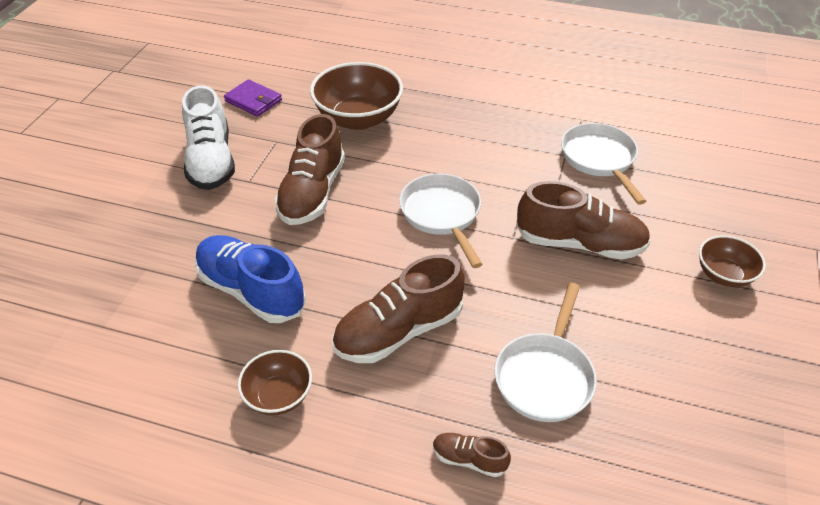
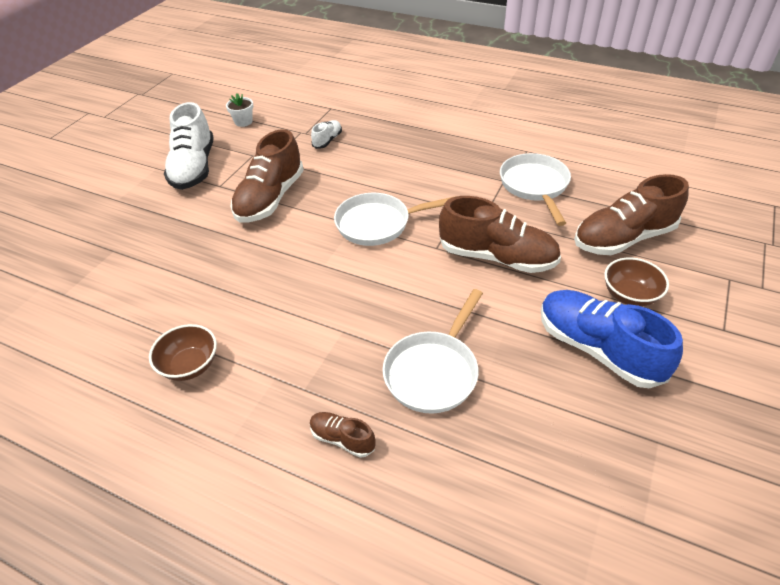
camera: 10 degrees right, 0 degrees up
(251, 291) = (194, 275): blue shoe -> blue shoe (597, 349)
(253, 100) = (243, 122): purple wallet -> white flower pot
(358, 118) = (327, 140): brown bowl -> white shoe
(398, 331) = (311, 320): brown shoe -> brown shoe (623, 238)
(442, 214) = (378, 224): white pan -> white pan turned 90 degrees counterclockwise

